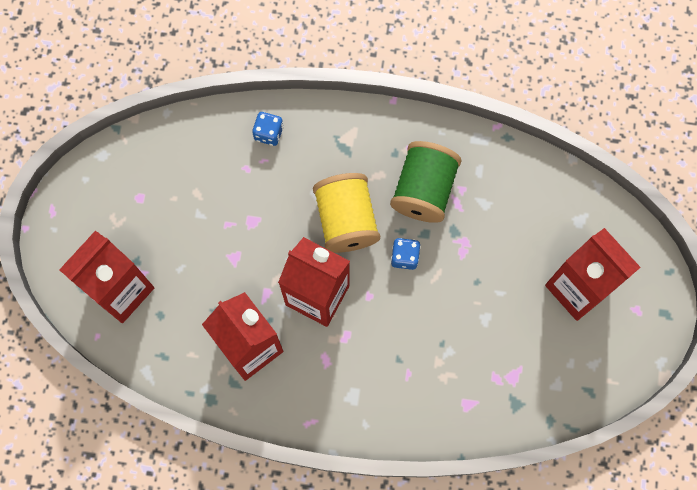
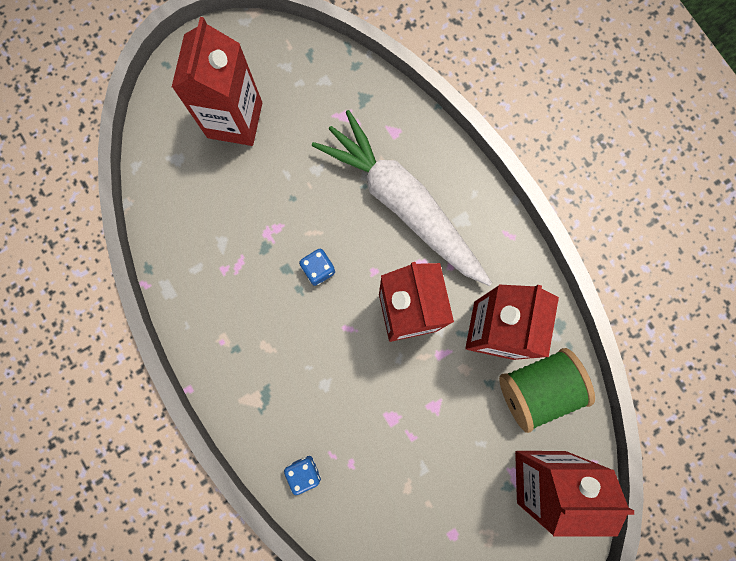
camera: 130 degrees left, 5 degrees up
(346, 220) = (326, 341): yellow spool -> none
(403, 361) = (403, 203): none -> white carrot
(424, 190) = (249, 299): green spool -> green spool (537, 388)

